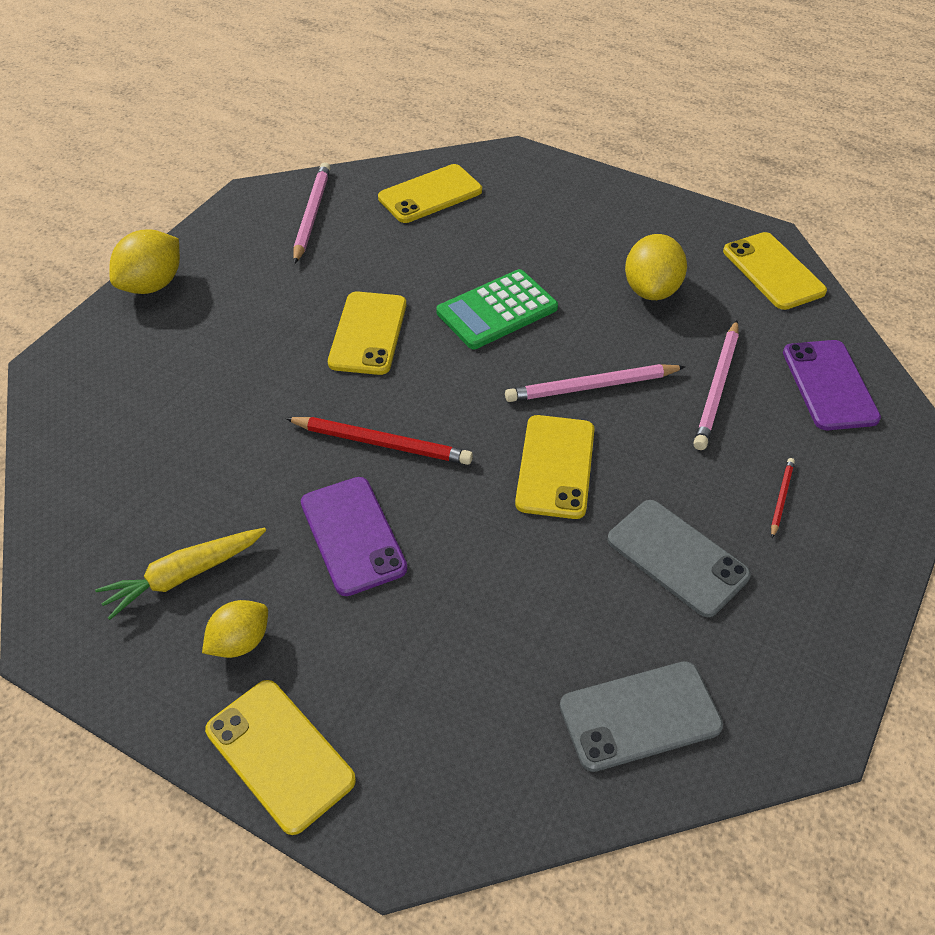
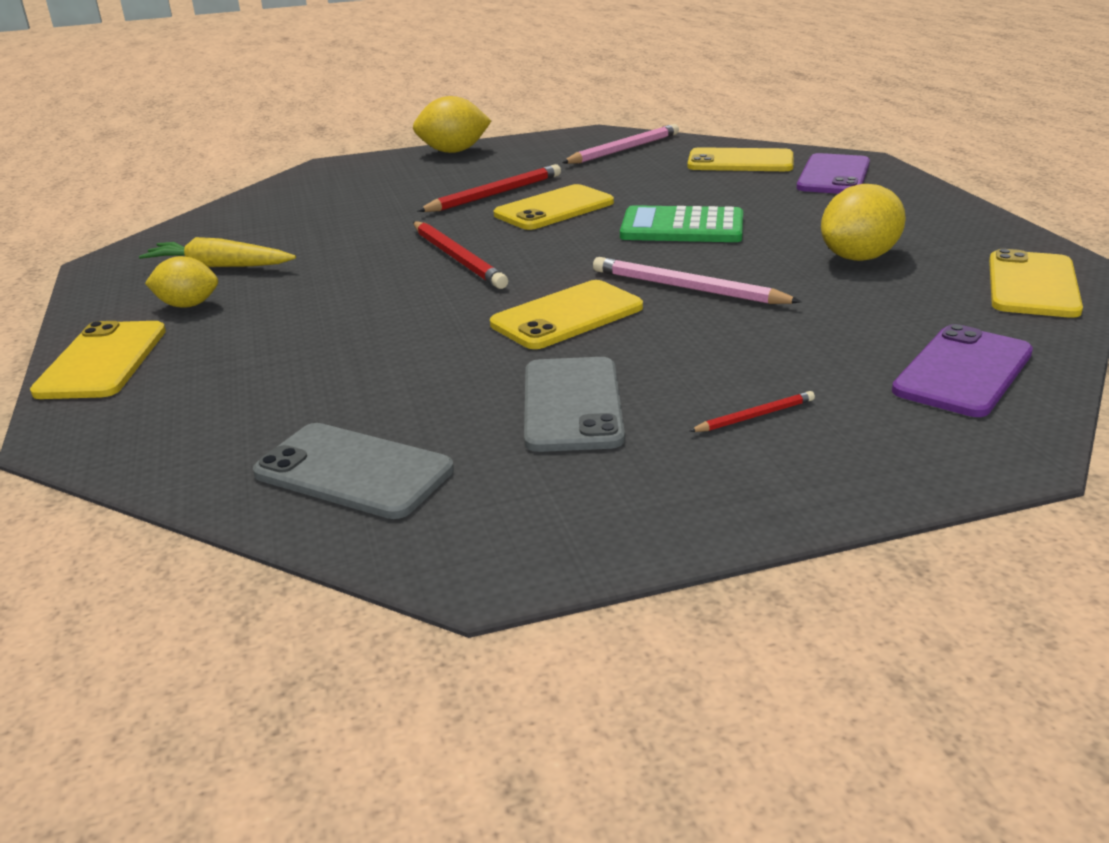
camera: 45 degrees right, 20 degrees down
(288, 337) = (494, 194): none -> red pencil
(353, 535) = (349, 290): purple phone -> purple phone (833, 176)
(717, 387) = (818, 329): pink pencil -> none

